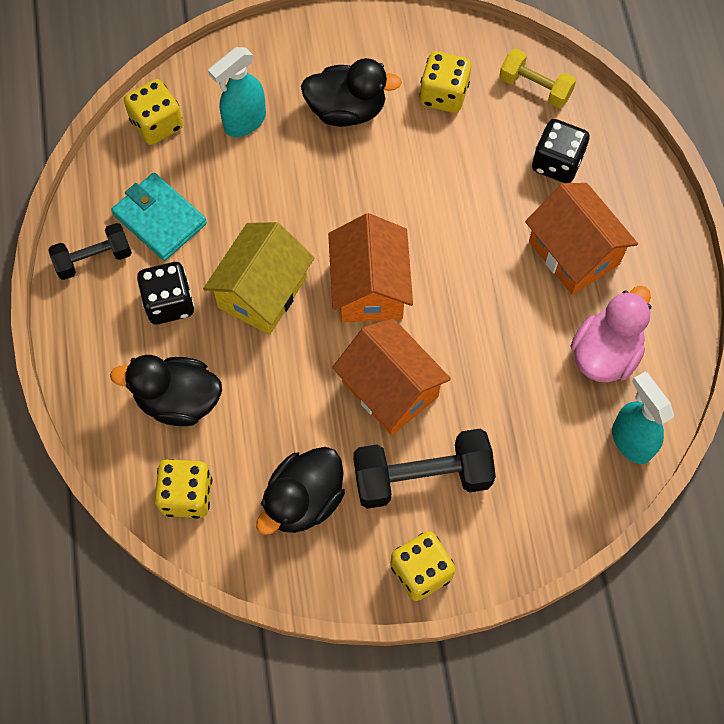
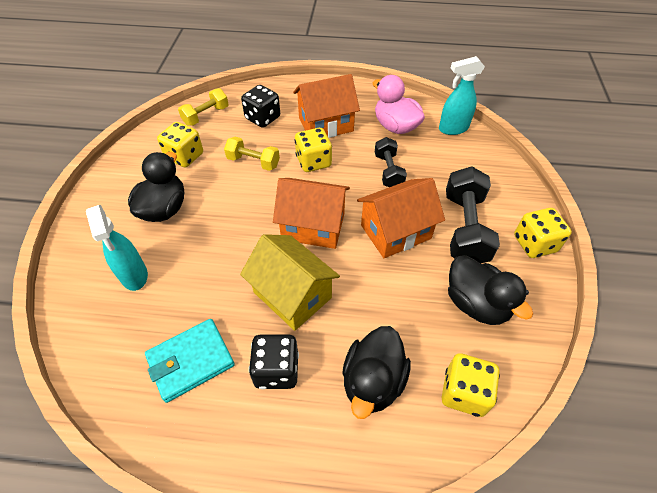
camera: 75 degrees left, 15 degrees down
(93, 259) = (204, 432): black dumbbell -> black dumbbell (388, 171)
(157, 124) = (95, 344): yellow dice -> yellow dice (313, 162)
(461, 181) = (253, 162): none -> yellow dumbbell

